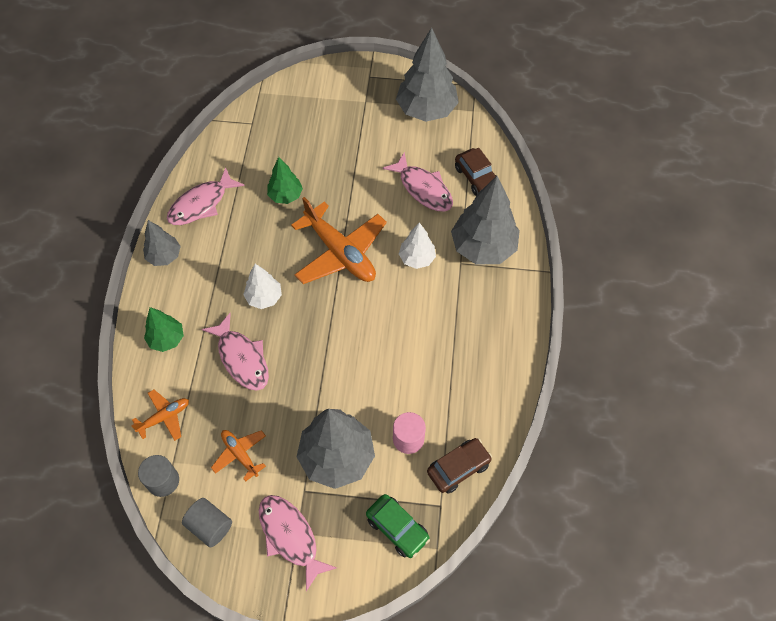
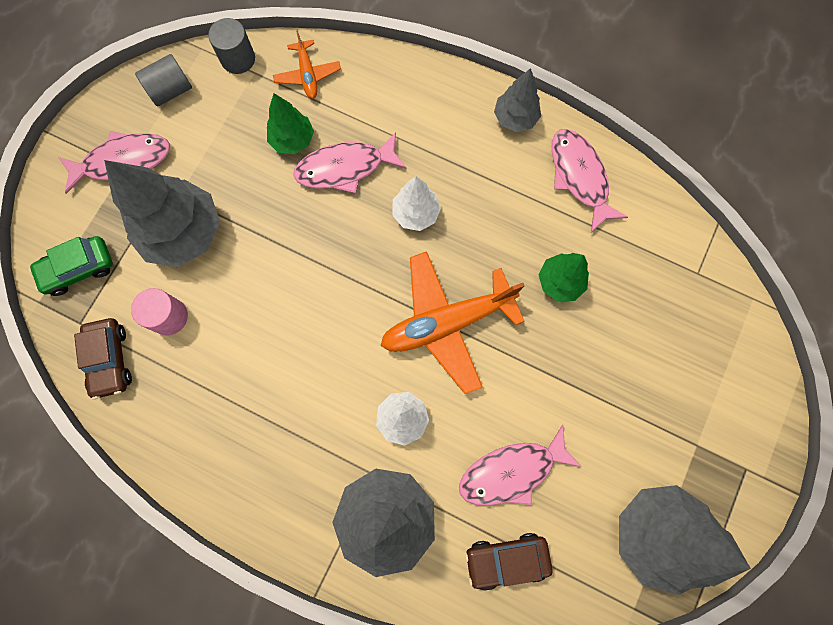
camera: 110 degrees right, 15 degrees up
(167, 339) = (401, 97): green tree -> green tree (292, 140)
(240, 454) = (233, 137): orange plane -> none

